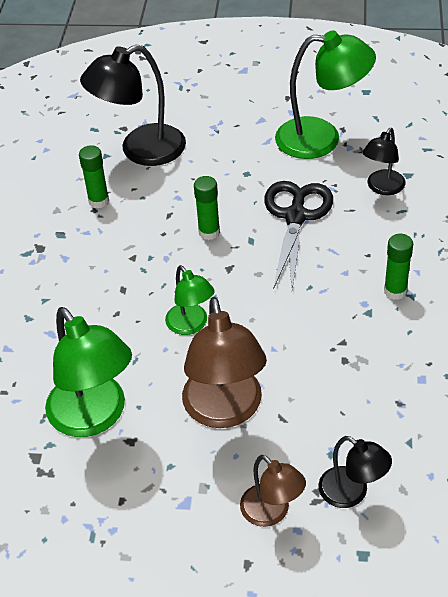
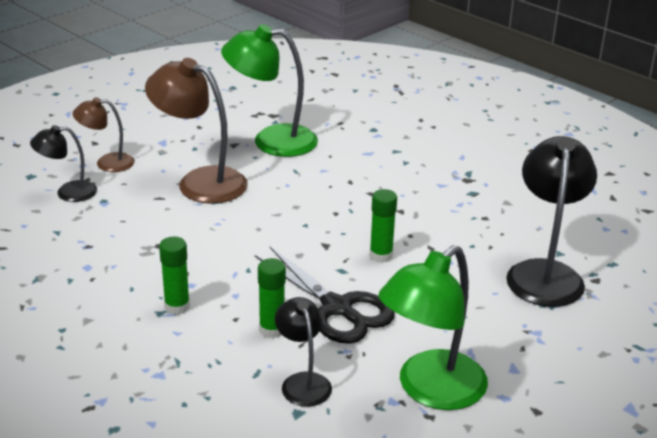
camera: 125 degrees right, 15 degrees down
(99, 201) = (494, 224): green glue stick -> green glue stick (272, 330)
(191, 325) = (292, 203): green lamp -> none

